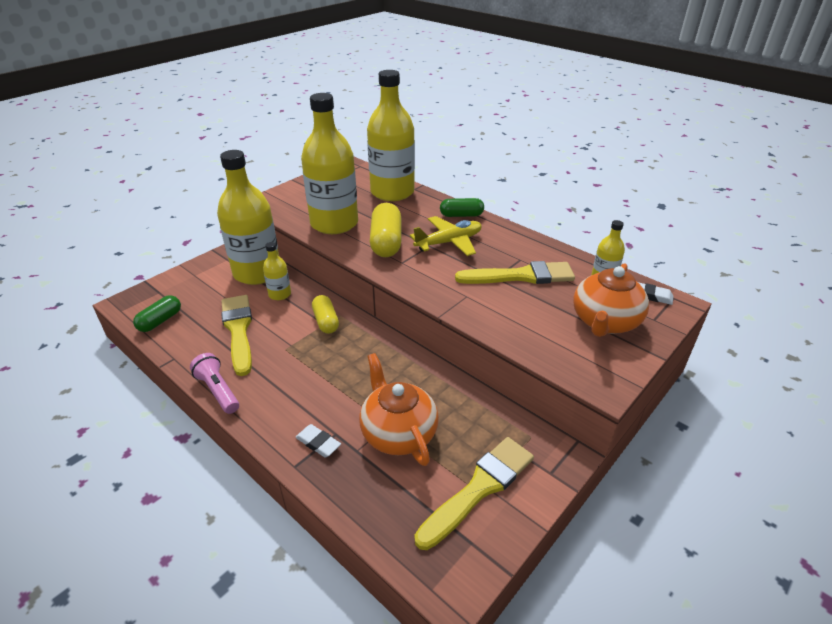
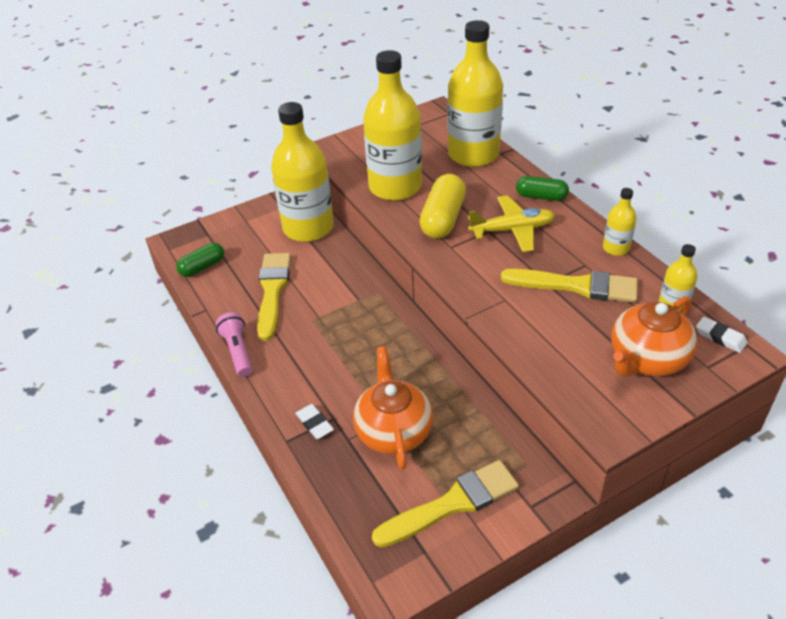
camera: 20 degrees right, 5 degrees up
(280, 294) = (323, 257): yellow bottle -> yellow bottle (616, 248)
(326, 321) = (361, 297): yellow capsule -> none

